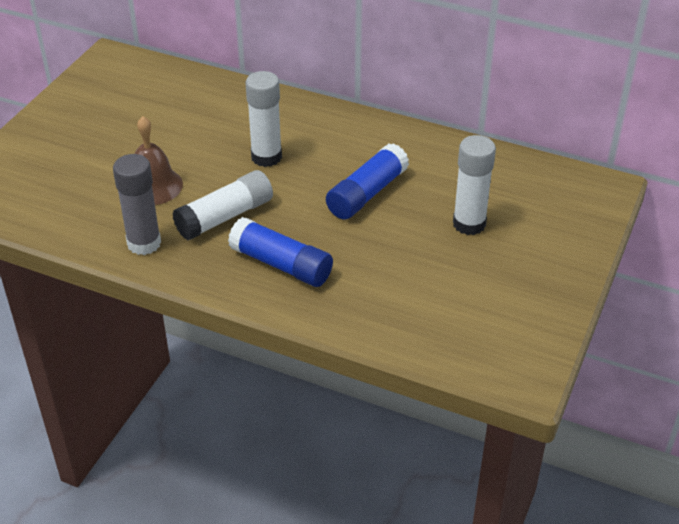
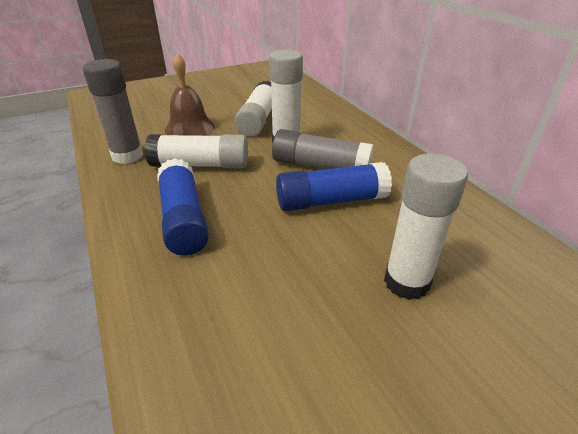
camera: 40 degrees right, 5 degrees down
(206, 143) = (258, 120): none -> white glue stick
(324, 167) = (320, 166): none -> grey glue stick

